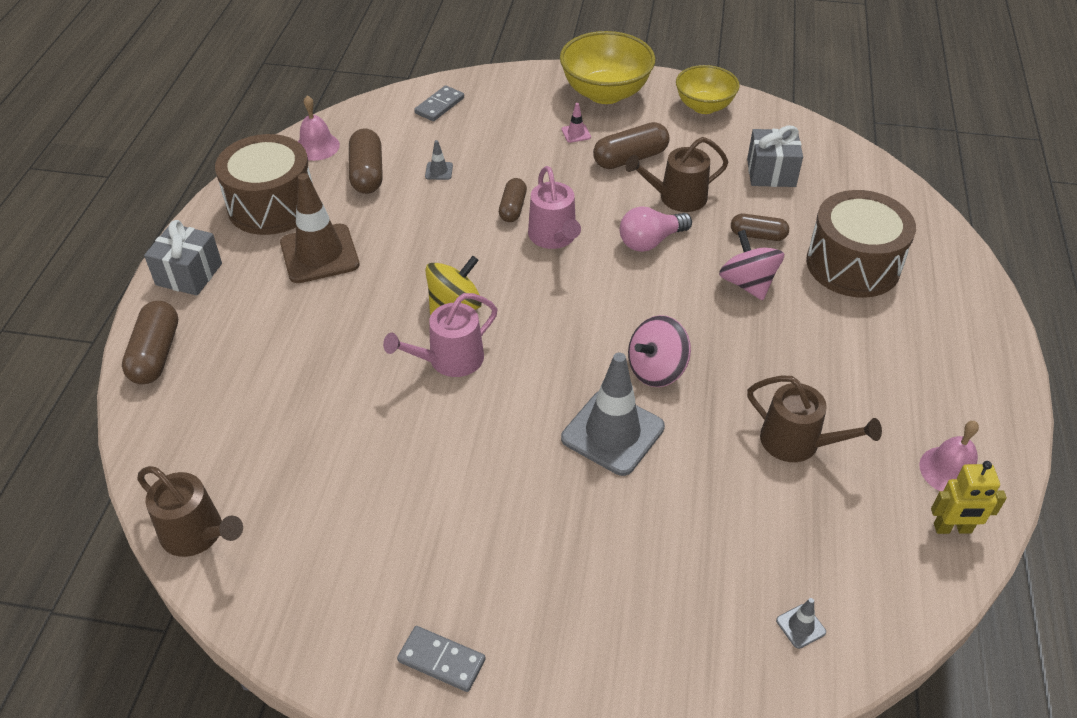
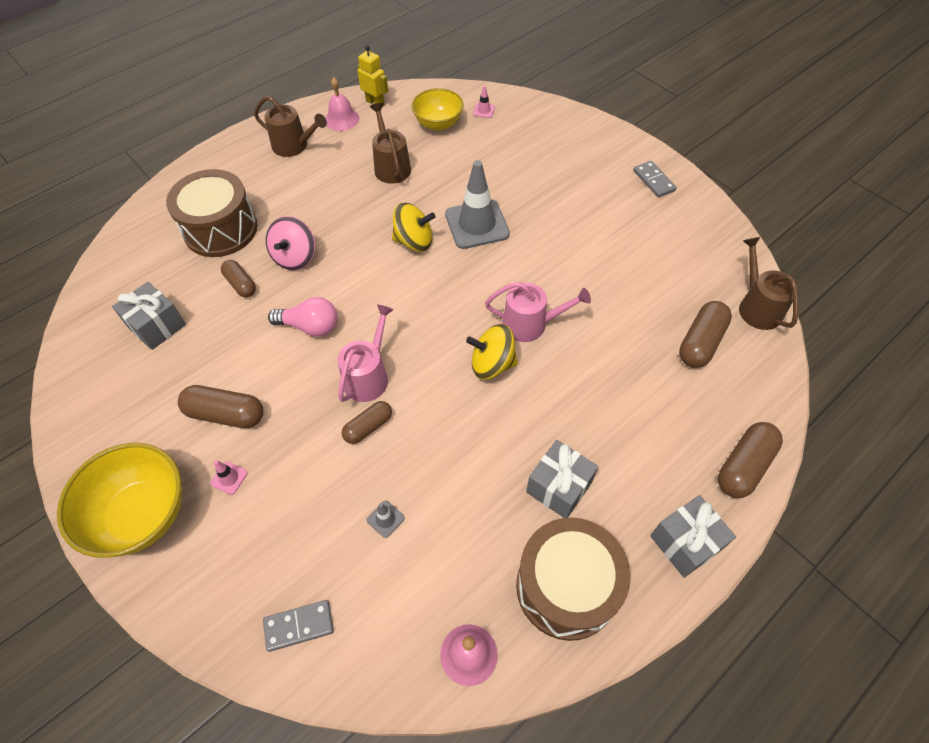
camera: 140 degrees left, 10 degrees up
(319, 254) = (559, 487): brown traffic cone -> grey gift
(367, 173) = (450, 566): brown capsule -> brown capsule (700, 342)
(656, 370) = (414, 241): pink spinning top -> yellow spinning top
(677, 198) = (245, 350): brown watering can -> brown watering can (294, 146)
(704, 106) = (97, 429): yellow bowl -> yellow bowl (438, 124)
(800, 626) = (484, 110): grey traffic cone -> pink traffic cone

